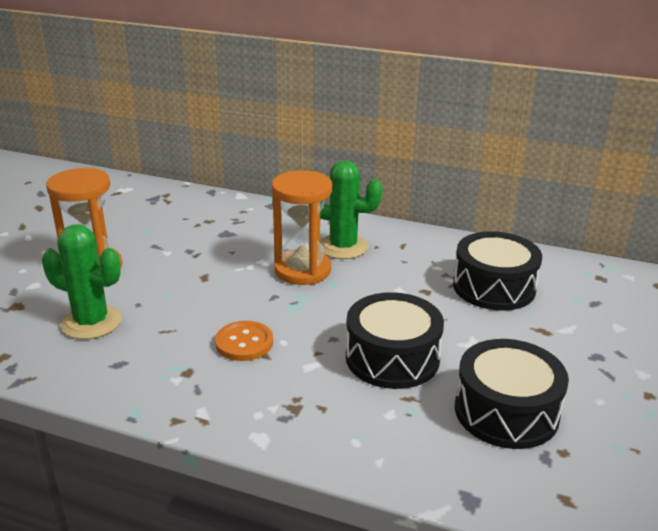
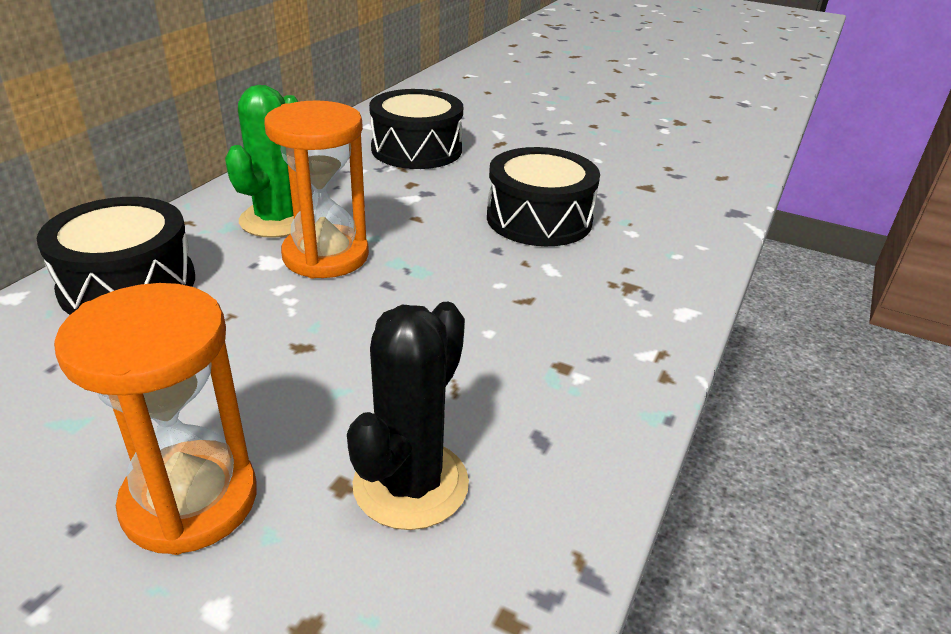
camera: 85 degrees left, 5 degrees up
(91, 322) = (411, 484): green cactus -> black cactus
(244, 343) = (498, 314): orange button -> none
(506, 411) = (621, 179): black drum -> black drum (128, 284)

